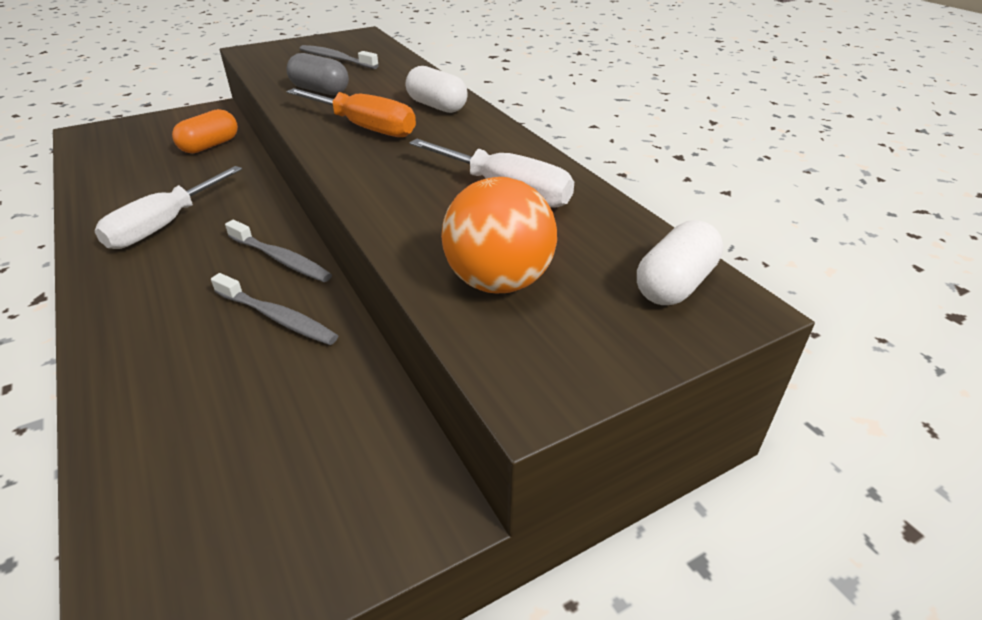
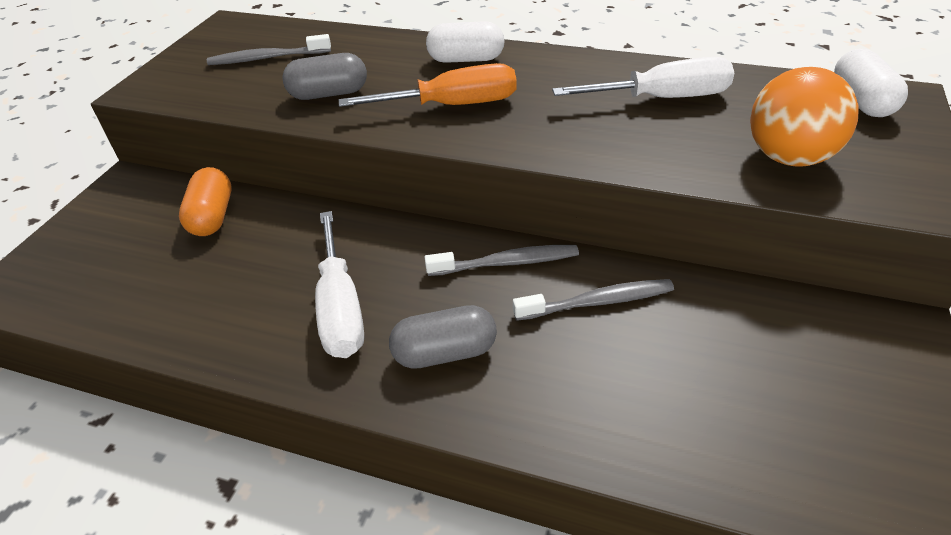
camera: 40 degrees left, 5 degrees up
(154, 283) = (445, 352): none -> grey capsule

